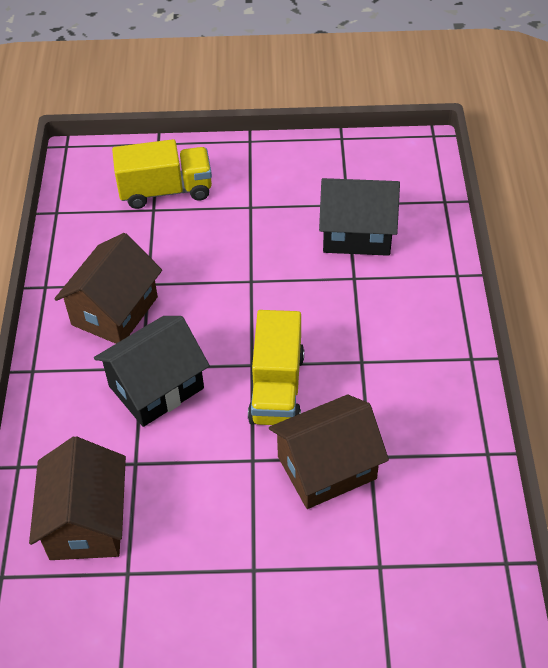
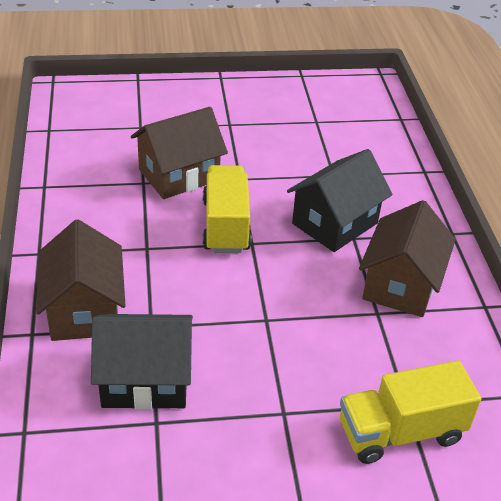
camera: 170 degrees right, 10 degrees down
(87, 521) = (356, 144): brown house -> brown house (84, 310)

